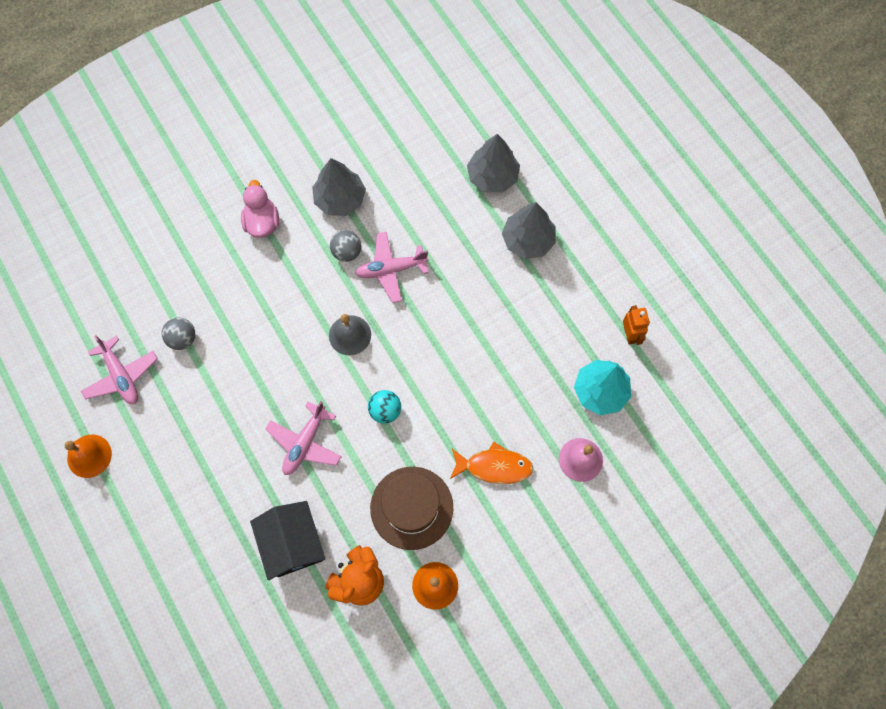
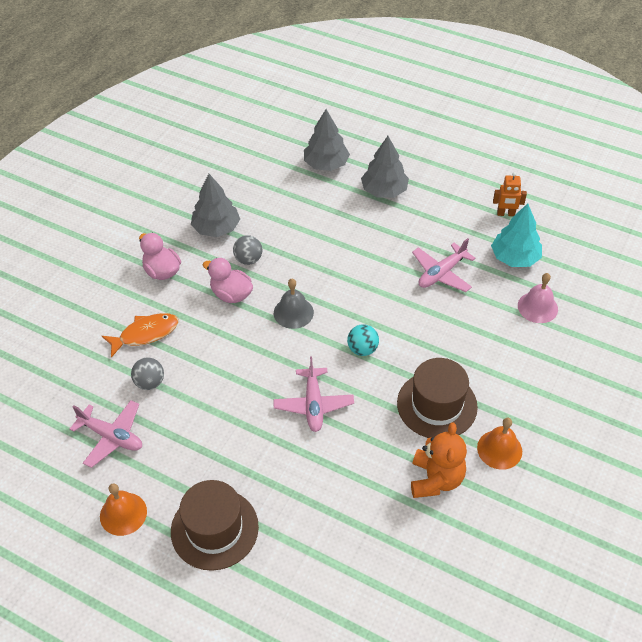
camera: 30 degrees left, 20 degrees down
(150, 514) = (214, 529): none -> brown hat
(292, 543) = (358, 483): black house -> none
(307, 283) = (231, 294): none -> pink duck
(391, 269) = (293, 255): pink plane -> pink plane (441, 273)
(494, 466) = (478, 344): orange fish -> orange fish (145, 334)
(629, 334) = (505, 214): orange robot -> orange robot turned 135 degrees clockwise

